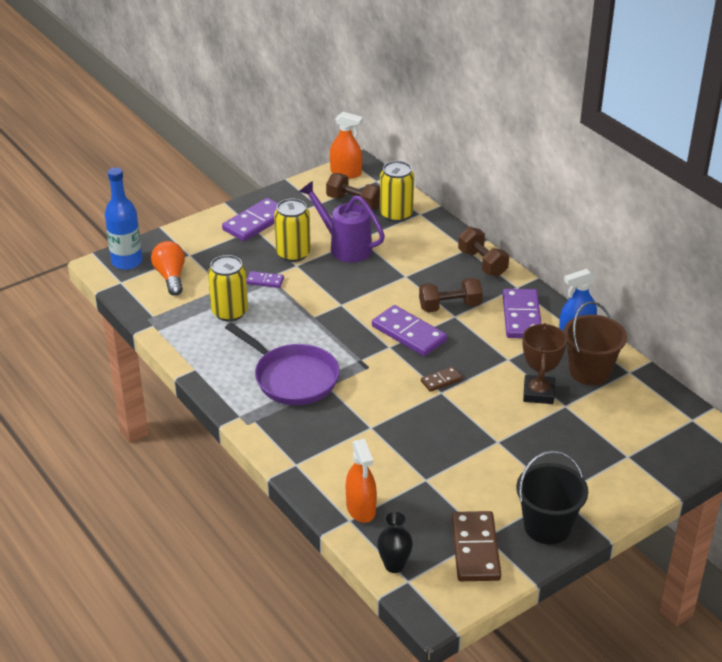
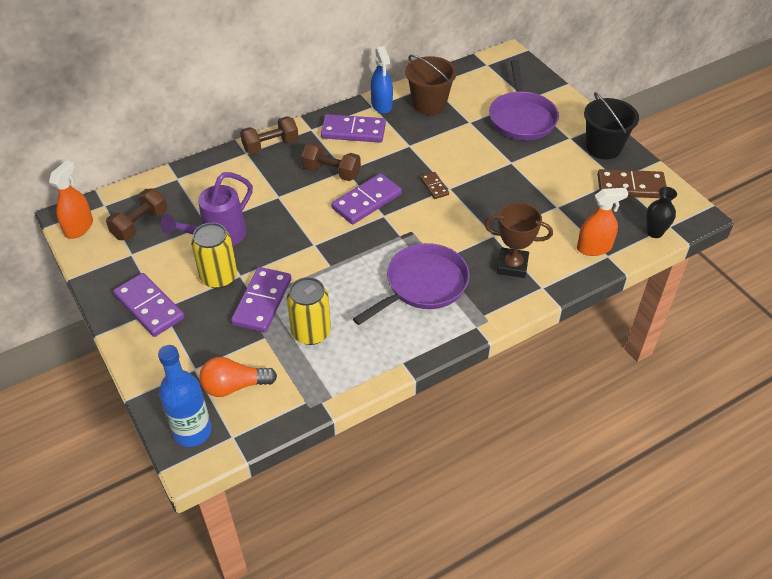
camera: 85 degrees left, 10 degrees up
(265, 281) = (262, 301): purple domino -> purple domino, size x1.94
(396, 214) = (173, 195): yellow can -> none
(450, 306) = (331, 172): brown dumbbell -> brown dumbbell turned 60 degrees counterclockwise
(538, 393) = (454, 134): brown trophy -> brown trophy (512, 266)
(587, 451) = (521, 118): none -> purple pan

